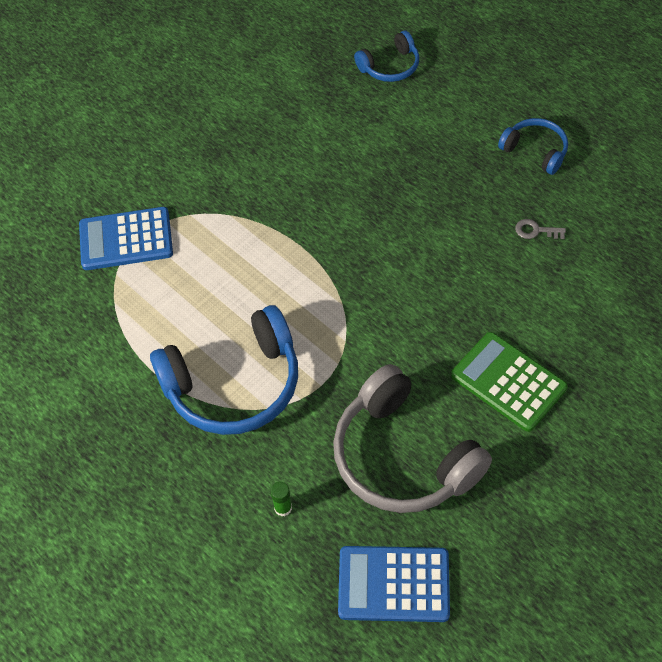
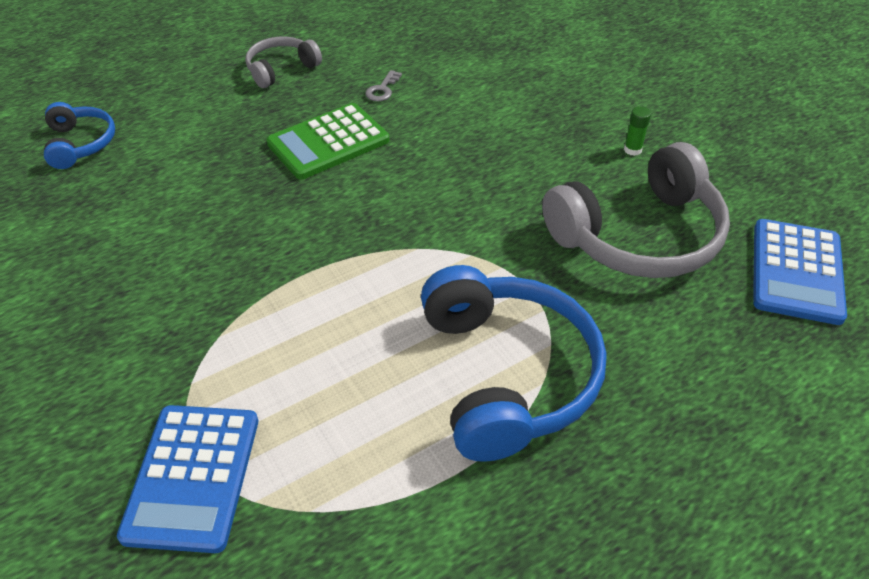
camera: 80 degrees left, 10 degrees down
(283, 508) = (698, 352): green glue stick -> green glue stick (632, 150)
(508, 382) = (560, 143): green calculator -> green calculator (328, 142)
(535, 151) = (281, 69): blue headphones -> grey headphones

